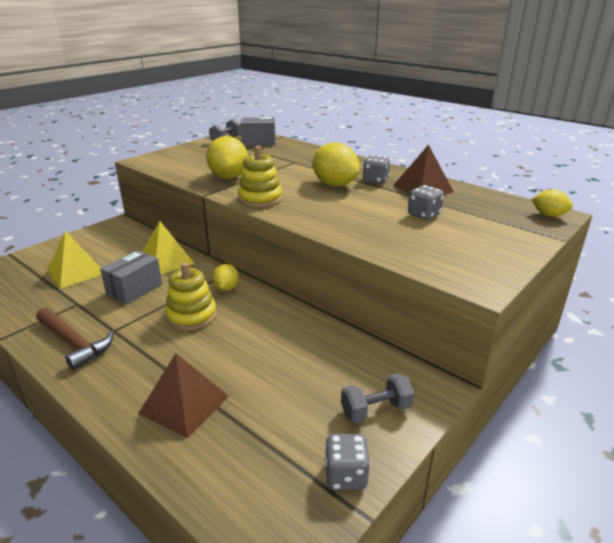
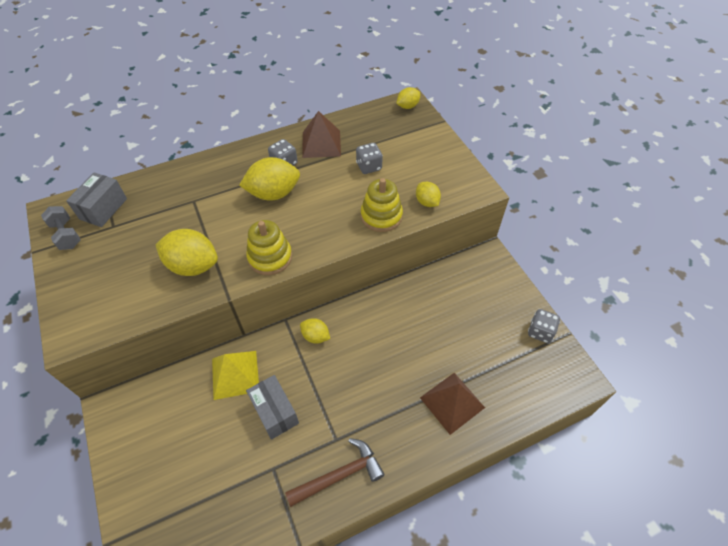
camera: 65 degrees left, 25 degrees up
(76, 272) = (205, 465): yellow pyramid -> none
(191, 316) = (345, 373): yellow stacking toy -> yellow stacking toy (381, 216)
(376, 410) = (497, 296): grey dumbbell -> none
(413, 255) = (427, 202): none -> yellow lemon

